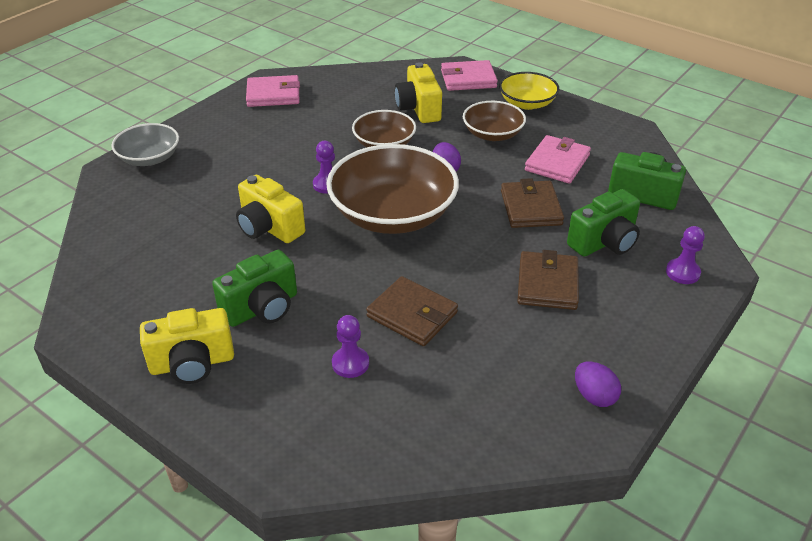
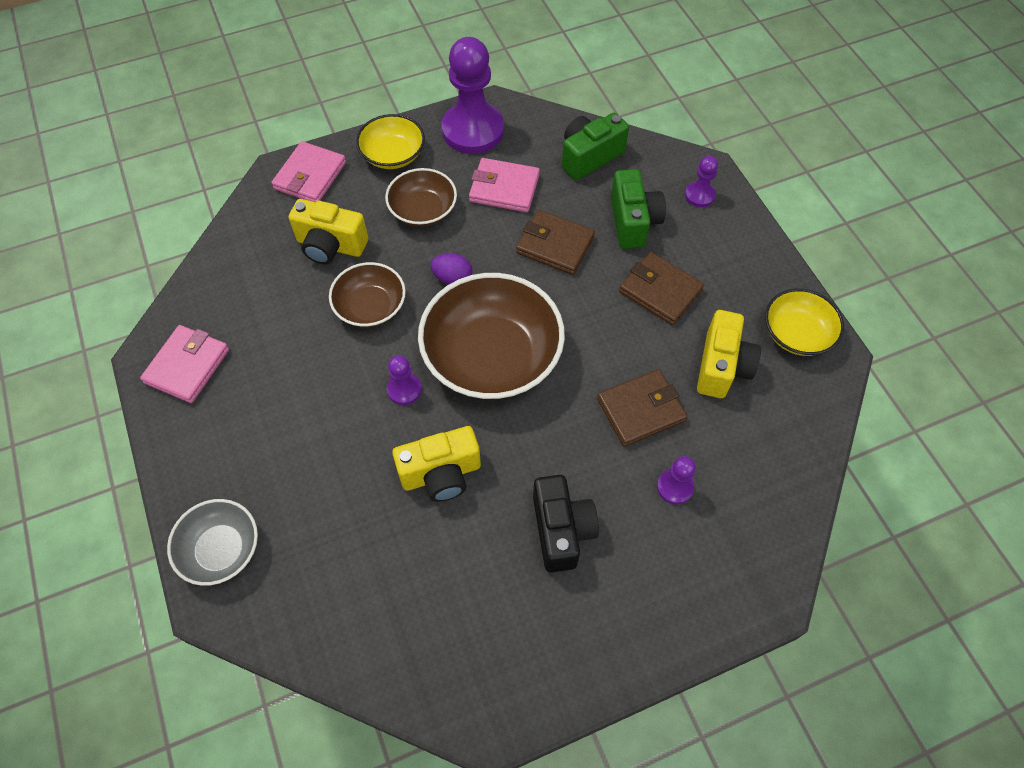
camera: 60 degrees left, 20 degrees up
(192, 363) = (604, 622): yellow camera -> yellow camera (722, 366)
(262, 308) = (561, 530): green camera -> black camera
(557, 163) = (504, 188): pink wallet -> pink wallet turned 45 degrees counterclockwise
(594, 128) = (473, 130): none -> purple pawn
(594, 396) = (797, 333): purple egg -> yellow bowl

